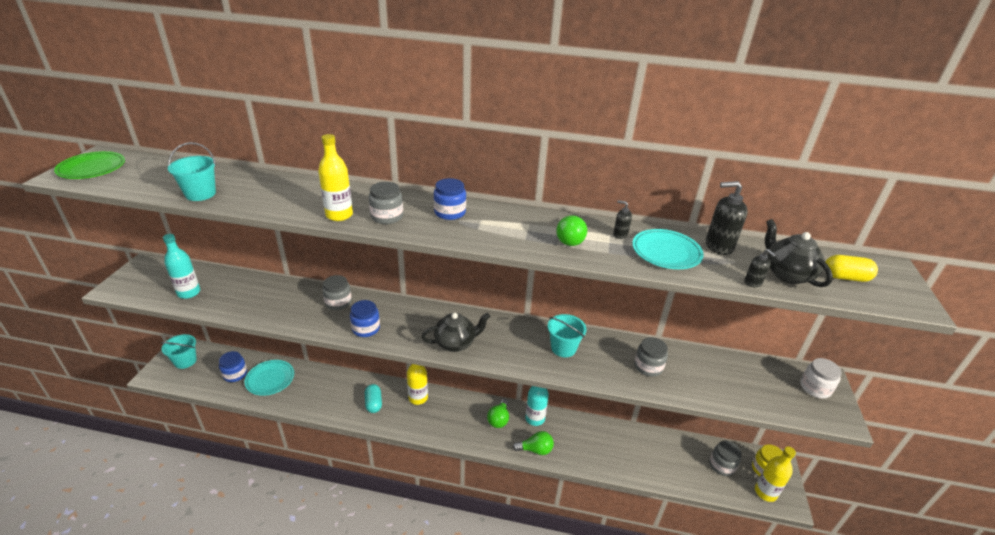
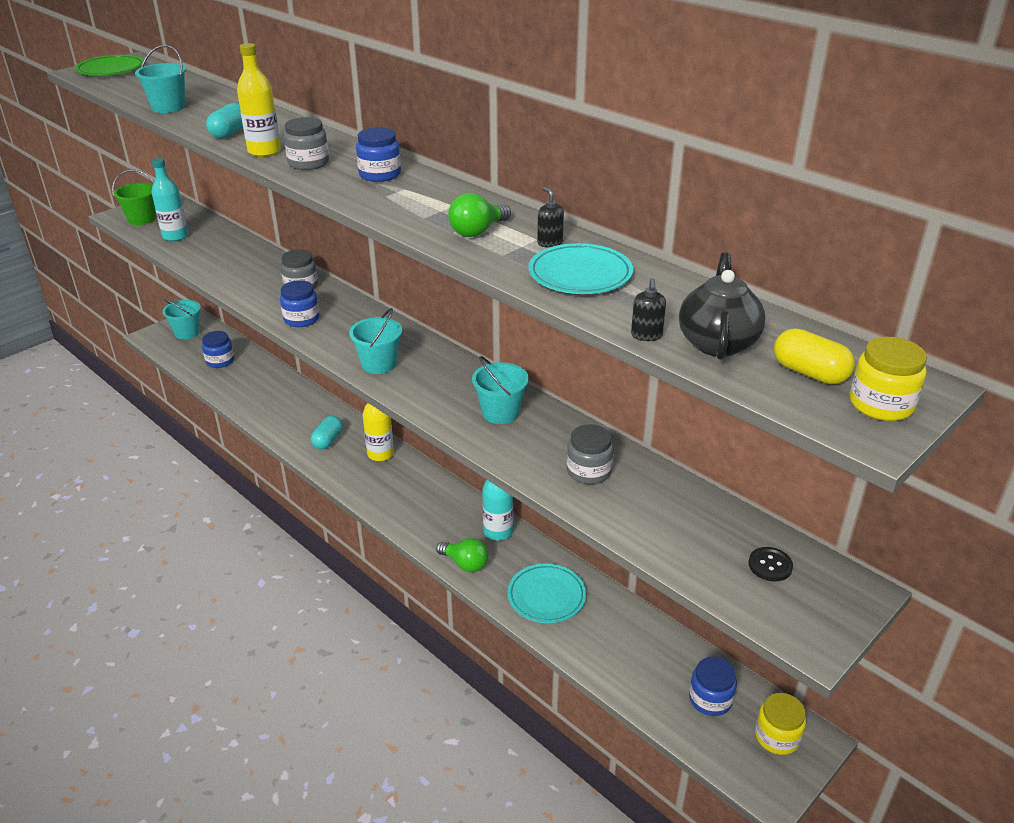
camera: 35 degrees right, 0 degrees up
(140, 286) = (142, 219): none -> green bucket
(270, 379) = (248, 378): turquoise plate -> turquoise plate (546, 596)
(288, 205) = (229, 133): none -> turquoise capsule
(455, 343) = (379, 364): black teapot -> turquoise bucket
(499, 419) = (452, 514): green light bulb -> none
(718, 246) = (669, 288): black soap dispenser -> none
(722, 465) = (710, 699): grey jar -> blue jar
(765, 492) = (745, 762): yellow bottle -> none
(781, 384) = (770, 565): none -> black button
(815, 388) = (821, 592): white jar -> none
(893, 284) = (881, 404): none -> yellow jar

